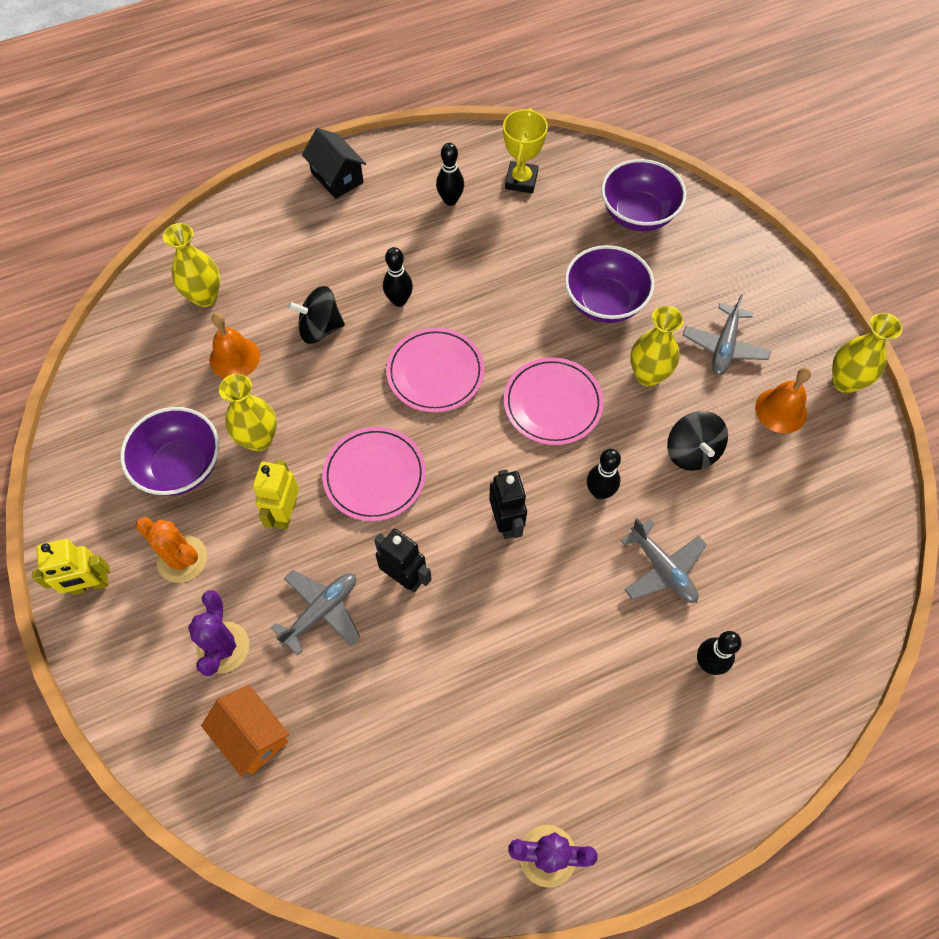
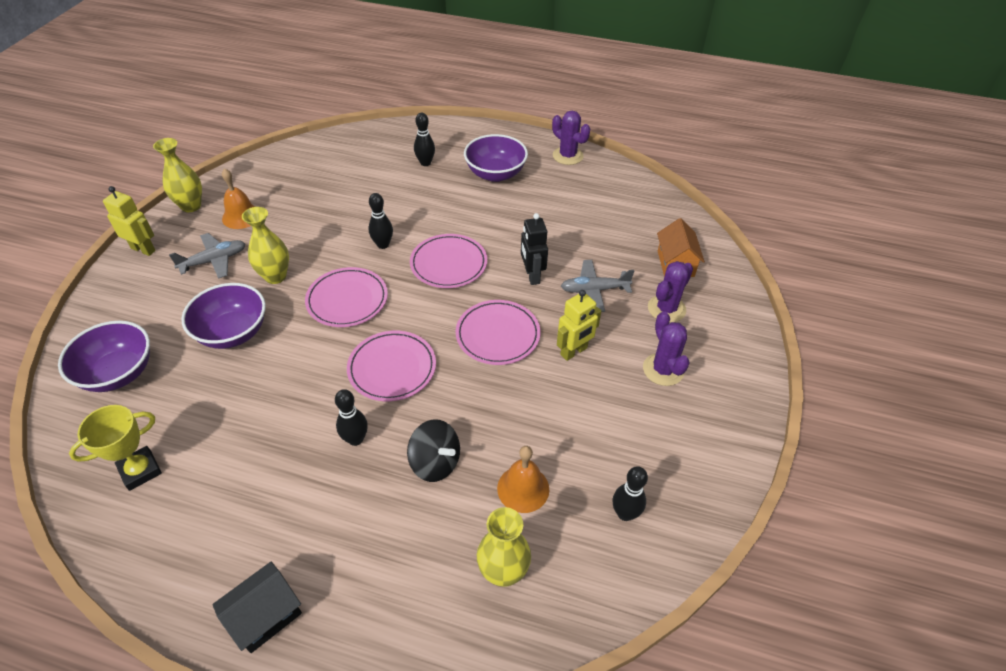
camera: 140 degrees left, 15 degrees down
(90, 585) = (738, 394): yellow robot -> yellow robot (143, 249)
(181, 466) = (626, 430): purple bowl -> purple bowl (495, 174)
(182, 559) = (663, 370): orange cactus -> purple cactus
(259, 439) = (554, 410): yellow vase -> none
(337, 177) = (265, 615): black house -> black house turned 45 degrees clockwise
(450, 200) = (212, 499): black bowling pin -> black bowling pin (625, 513)
(506, 522) = (448, 264): black robot -> pink plate
(662, 568) = (398, 200): grey plane -> none
(692, 452) = (312, 230): black spinning top -> none

